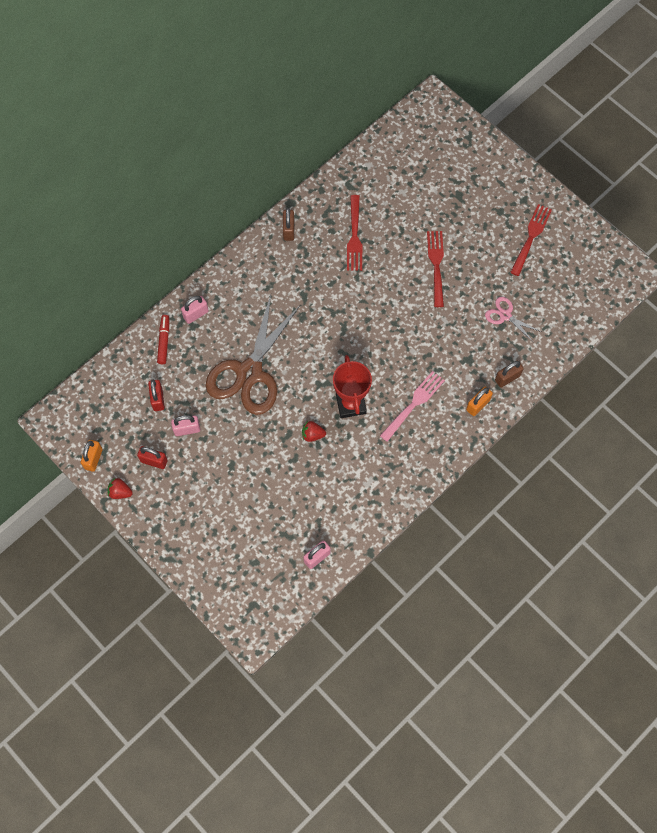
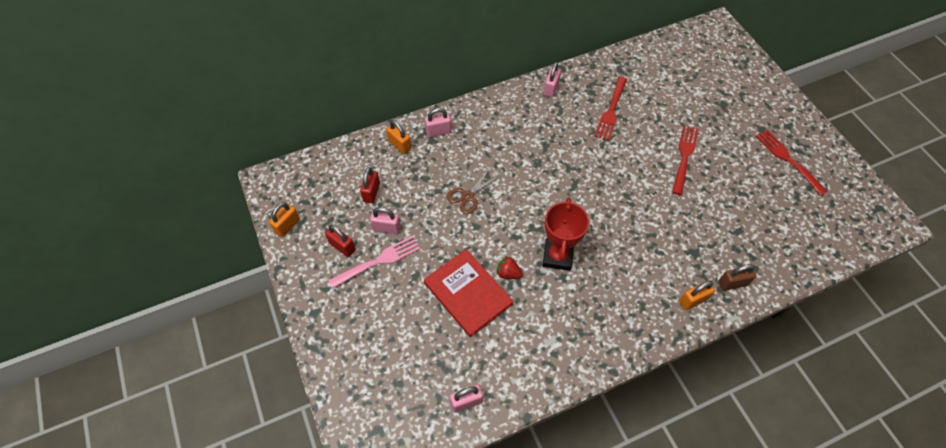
camera: 20 degrees right, 10 degrees down
(120, 492) = (297, 265): red strawberry -> none
(164, 341) = (399, 145): red marker -> orange padlock
(249, 372) = (468, 196): brown scissors -> brown scissors, size x0.45
(284, 465) = (468, 293): none -> red book
(289, 230) = (551, 89): brown padlock -> pink padlock
(413, 405) = (623, 278): pink fork -> pink fork (378, 262)
(505, 315) = (744, 222): pink scissors -> none
(531, 238) = (788, 160): red fork -> red fork turned 75 degrees counterclockwise

